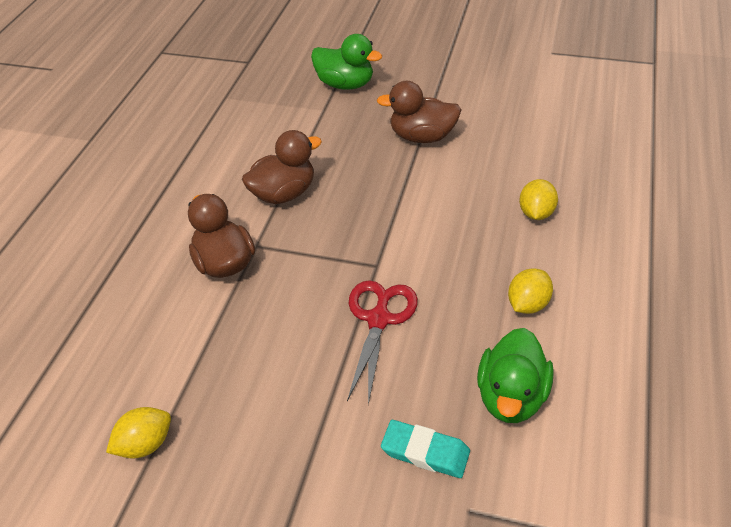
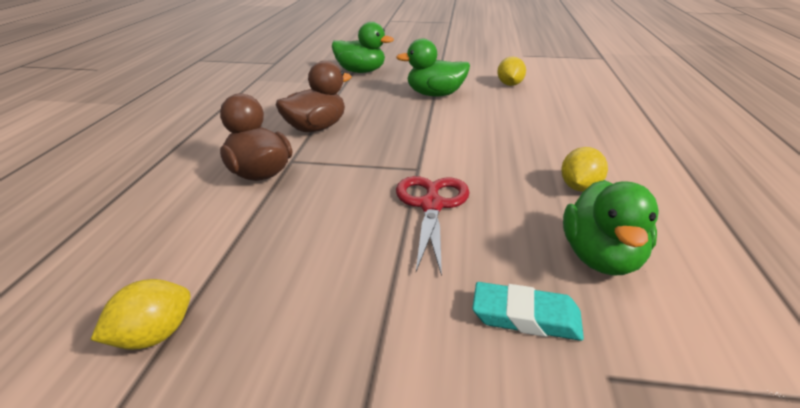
camera: 10 degrees left, 15 degrees down
(422, 137) = (435, 95): brown duck -> green duck
(536, 213) = (555, 132): yellow lemon -> yellow lemon (510, 85)

